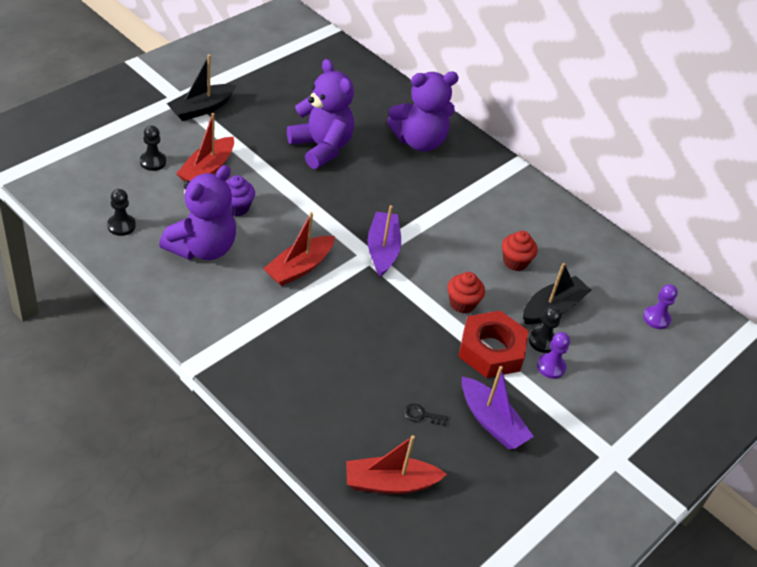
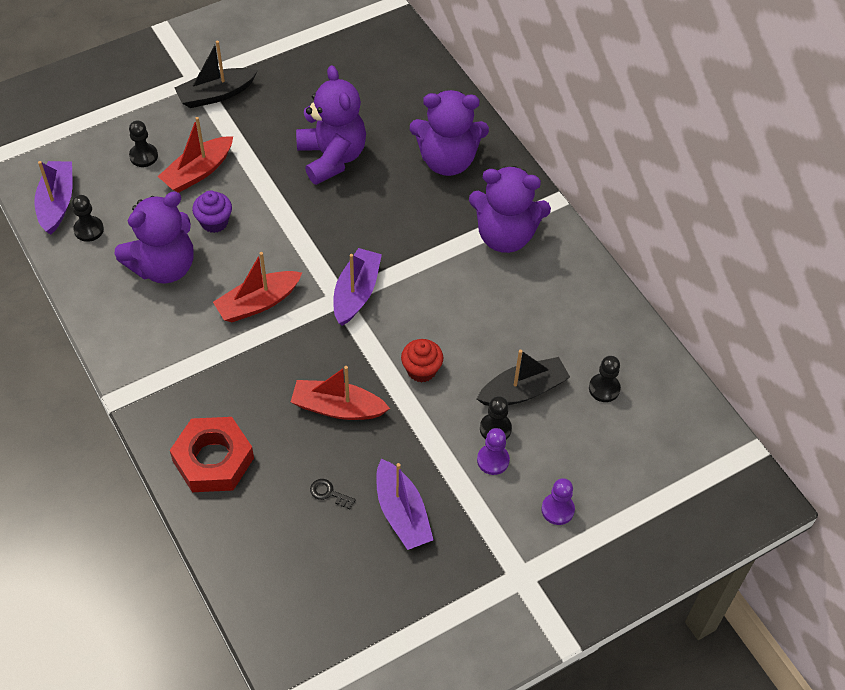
camera: 20 degrees right, 10 degrees up
(83, 207) = (57, 202): none -> purple boat
(390, 483) = (269, 562): red boat -> red boat (337, 408)
(489, 192) = (505, 235): none -> purple teddy bear
(491, 350) = (433, 430): red nut -> red nut (213, 459)
(515, 262) = (501, 327): red cupcake -> none
(617, 298) = (604, 388): none -> black pawn
(656, 318) = (641, 420): purple pawn -> purple pawn (557, 510)

